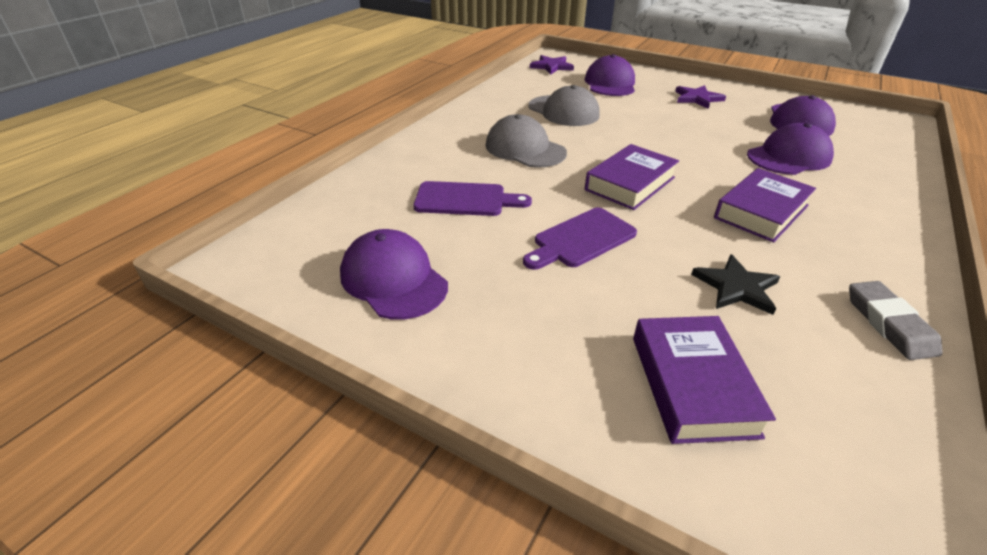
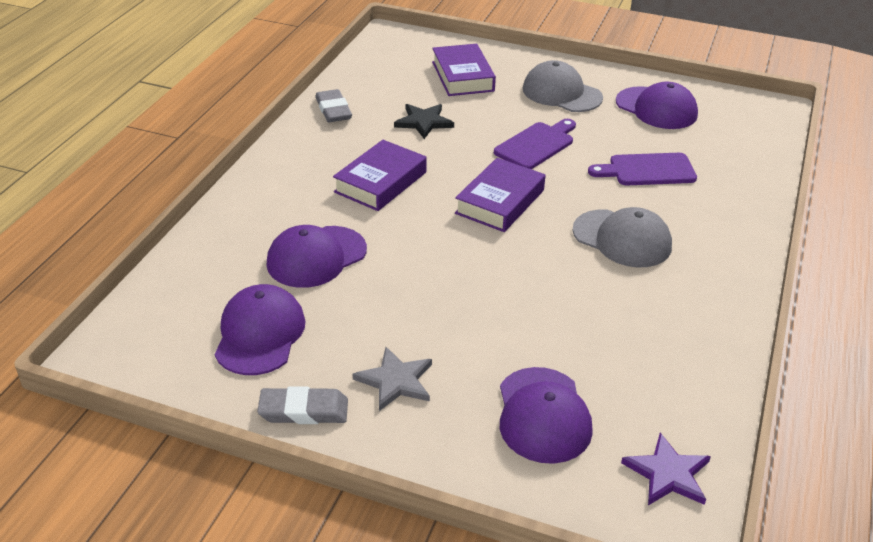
camera: 170 degrees right, 0 degrees up
(563, 111) = (600, 320): grey cap -> grey cap (561, 93)
(697, 98) = (395, 381): purple star -> grey star
(747, 93) = (303, 410): none -> grey eraser

